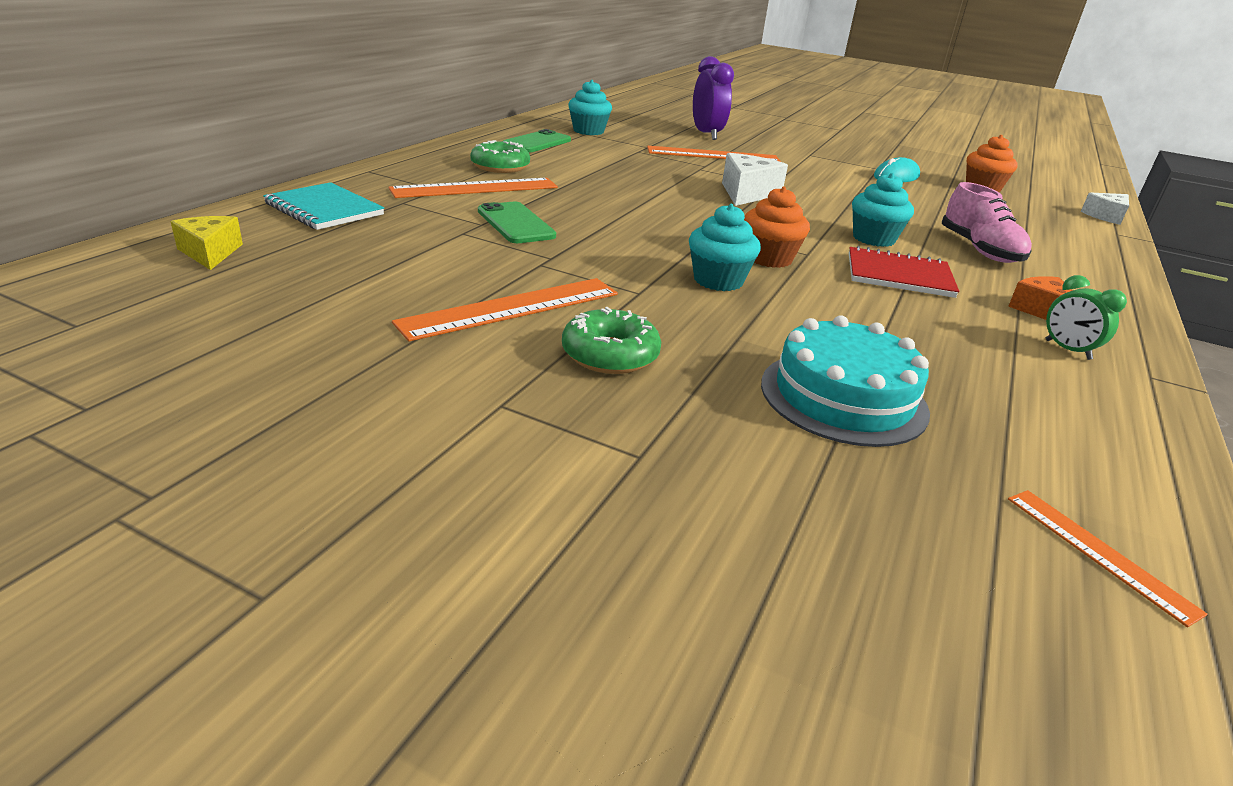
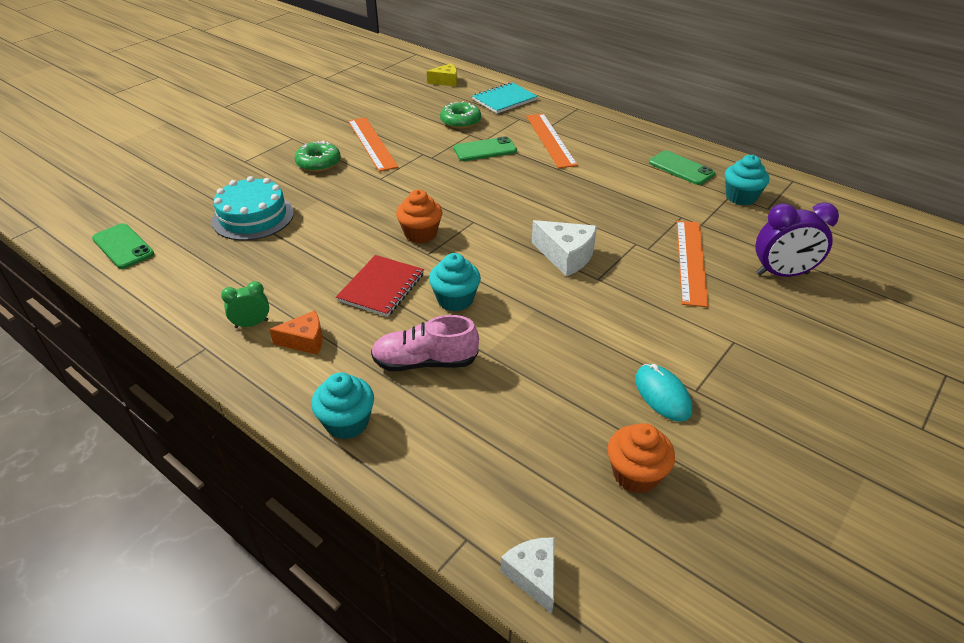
camera: 105 degrees right, 10 degrees up
(500, 166) = (603, 150): green donut -> green donut (460, 121)
(718, 280) = (389, 206): turquoise cupcake -> turquoise cupcake (347, 422)
(1098, 553) = (123, 246): orange ruler -> green phone

